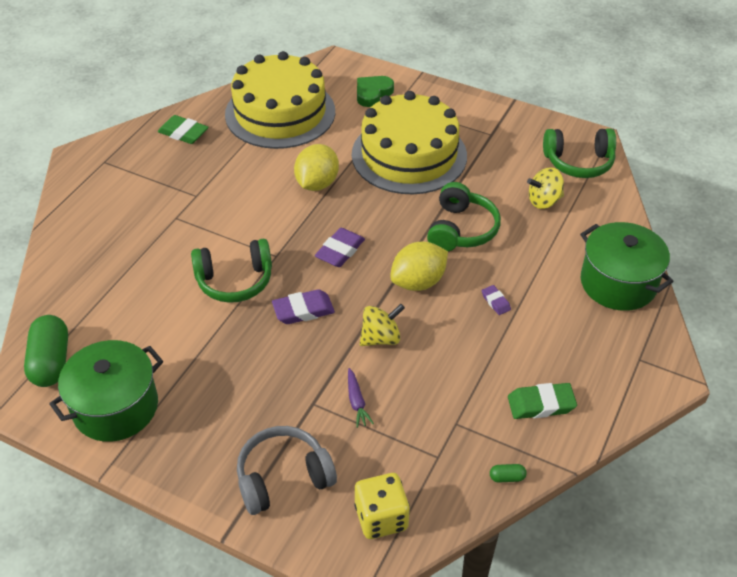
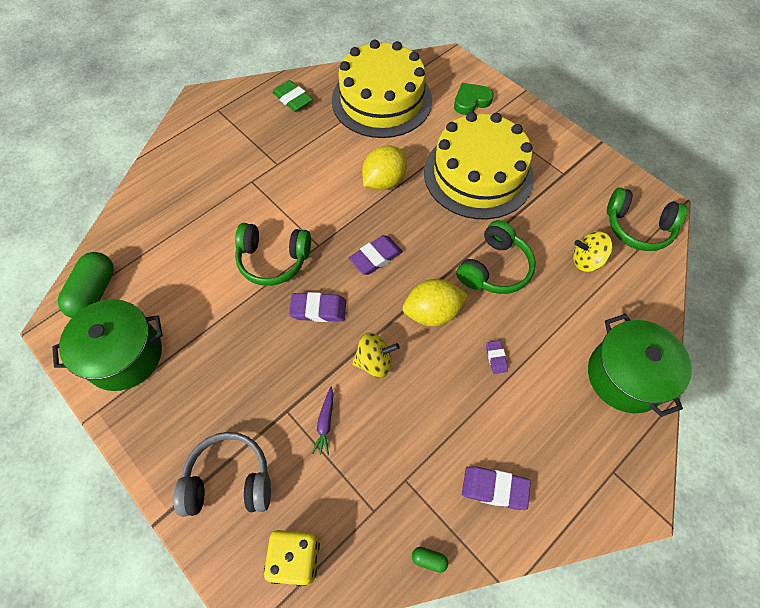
camera: 20 degrees right, 15 degrees up
(541, 404) = (494, 488): green eraser -> purple eraser

